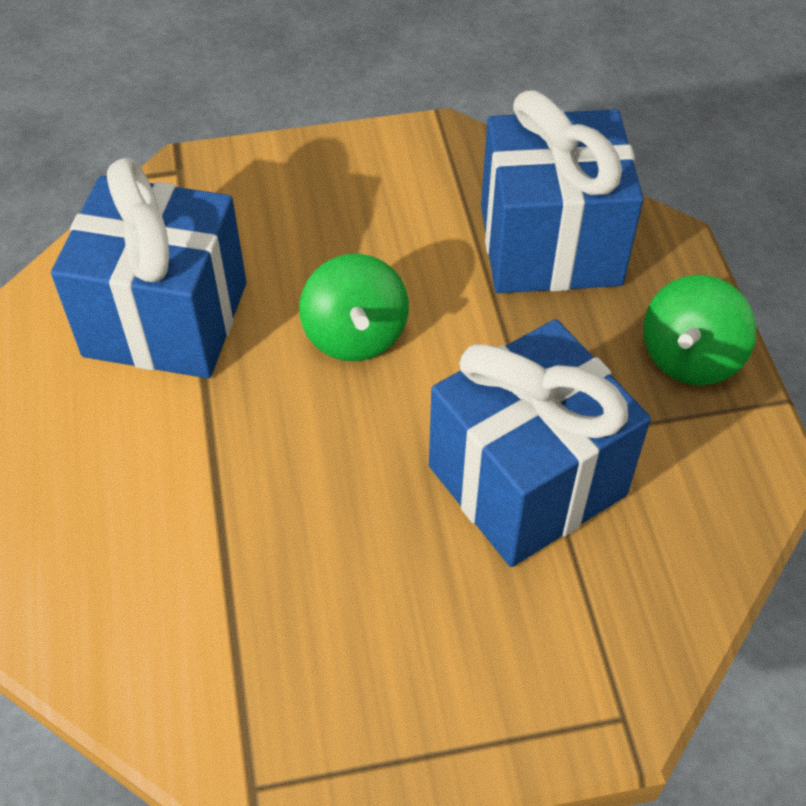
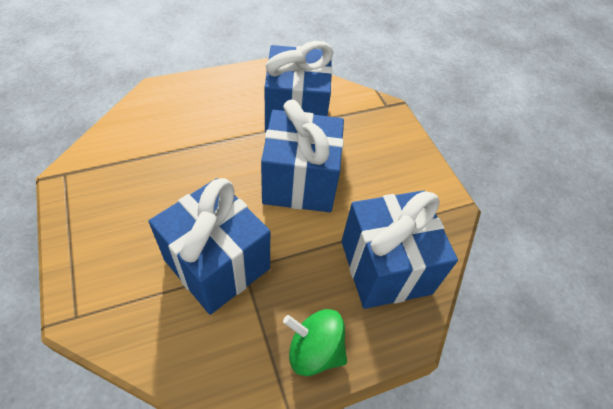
camera: 75 degrees right, 0 degrees up
(355, 335) = (300, 182): green spinning top -> blue gift

